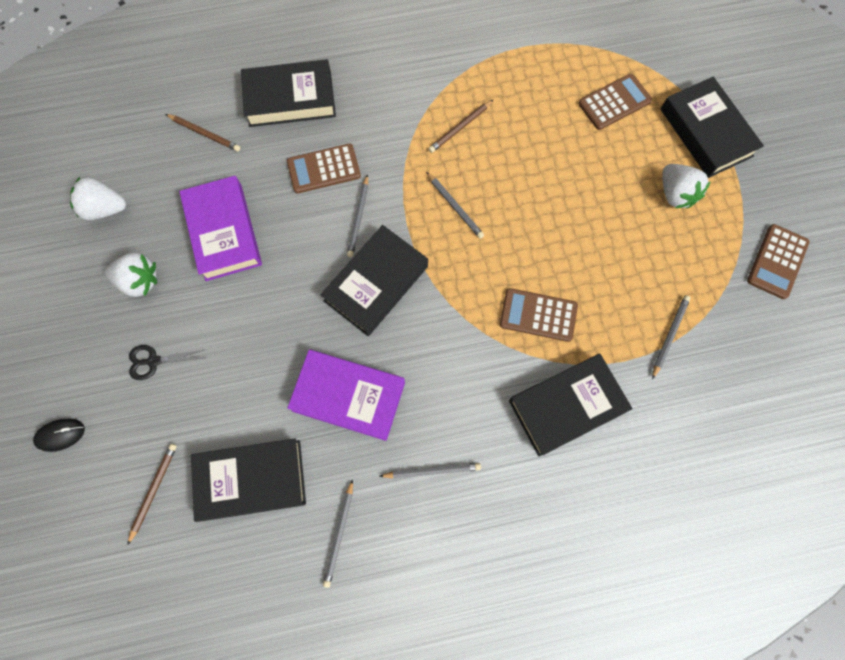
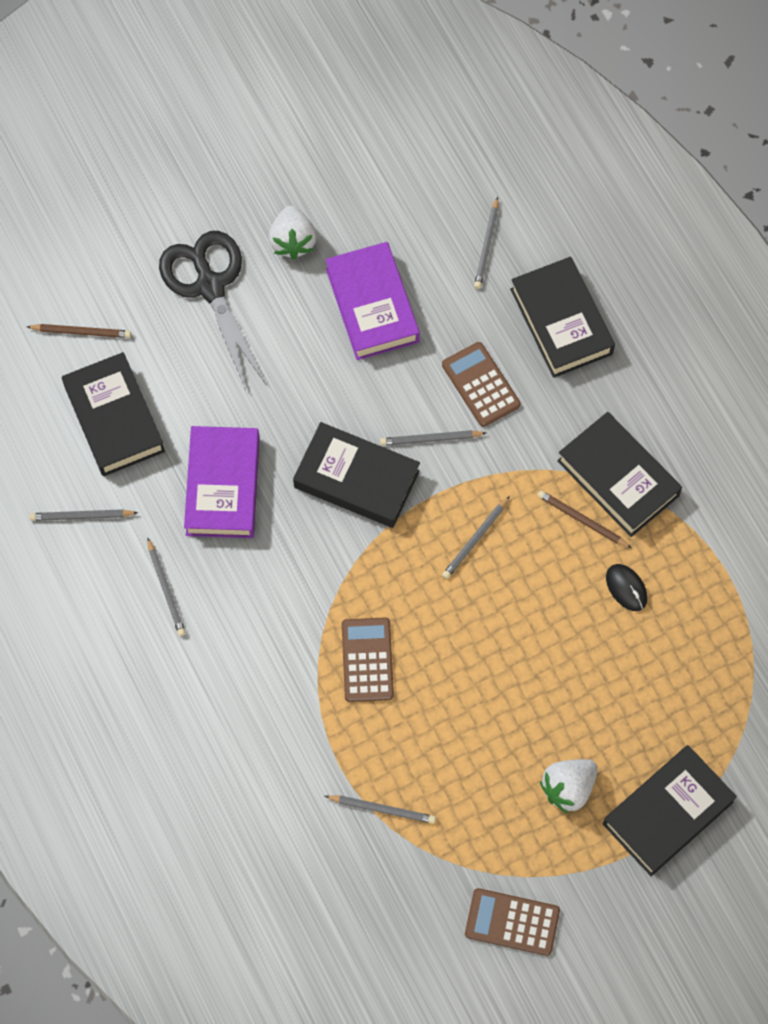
camera: 75 degrees right, 5 degrees down
(60, 435) = (114, 228): black mouse -> black mouse (626, 588)
(105, 208) = (365, 178): white strawberry -> none
(154, 361) = (210, 286): black scissors -> black scissors, size x2.15
(204, 134) = (486, 245): brown pencil -> grey pencil
(224, 232) = (372, 305): purple book -> purple book turned 75 degrees counterclockwise
(566, 406) = (270, 711): black book -> black book (618, 478)
(614, 102) = (676, 694): brown calculator -> none

